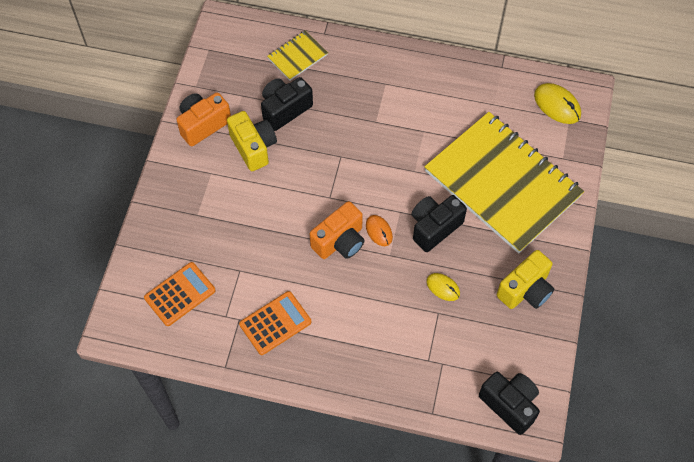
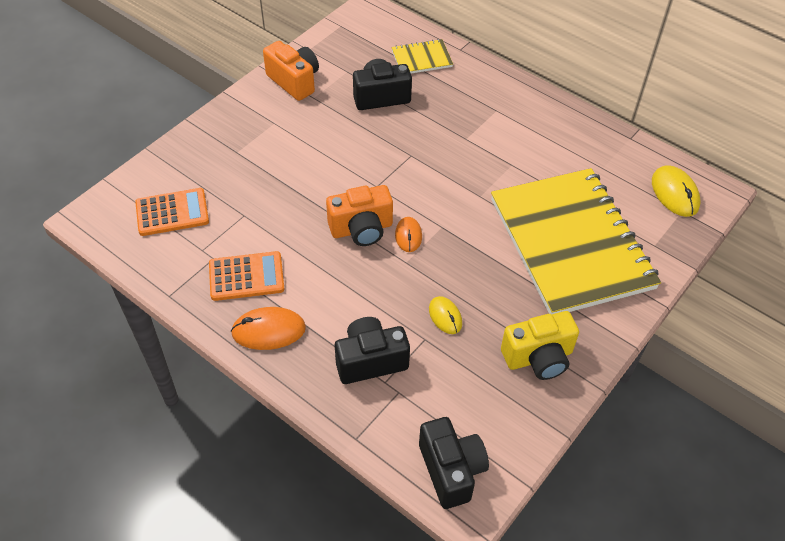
camera: 25 degrees right, 10 degrees down
(203, 124) = (294, 81): orange camera -> orange camera turned 60 degrees clockwise
(253, 147) = (329, 116): yellow camera -> none
(320, 360) = (268, 330): none -> orange mouse
(434, 227) = (470, 255): black camera -> black camera (370, 360)

